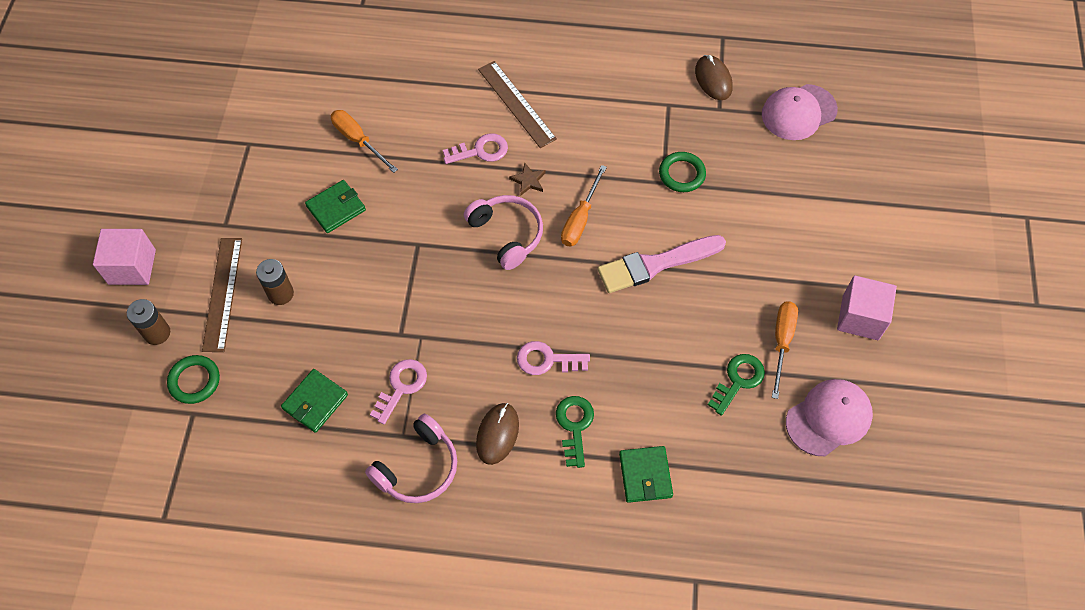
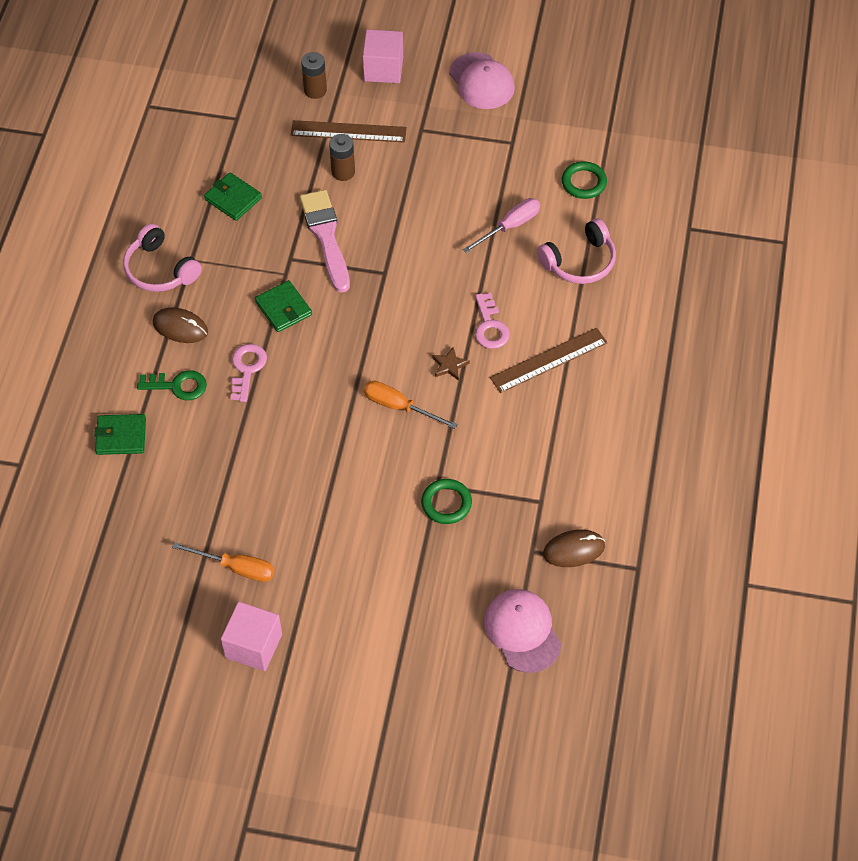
camera: 95 degrees right, 5 degrees down
(194, 381) = (266, 118): green ring -> green ring (584, 182)
(336, 208) = (431, 210): green wallet -> green wallet (283, 308)
(358, 140) = (510, 226): orange screwdriver -> pink screwdriver
(401, 386) = (237, 259): pink key -> none
(507, 234) = (387, 344): pink headphones -> pink headphones (579, 262)
(656, 264) = (338, 468): pink brush -> pink brush (326, 237)
(738, 380) = (201, 523): green key -> none
(829, 418) = (149, 596): pink cap -> pink cap (481, 81)

